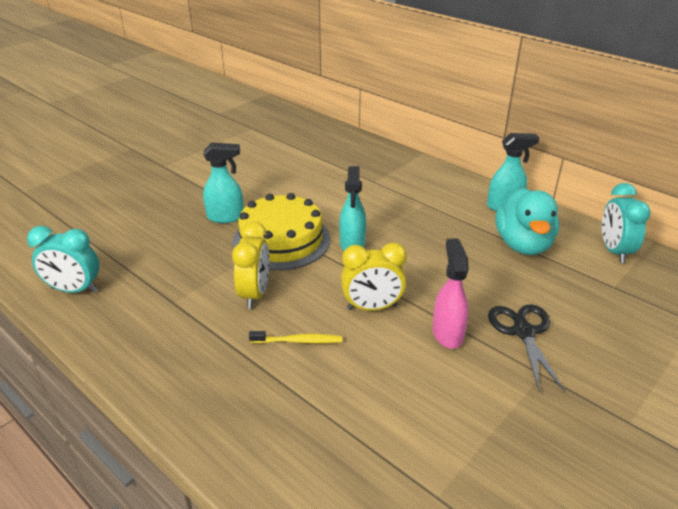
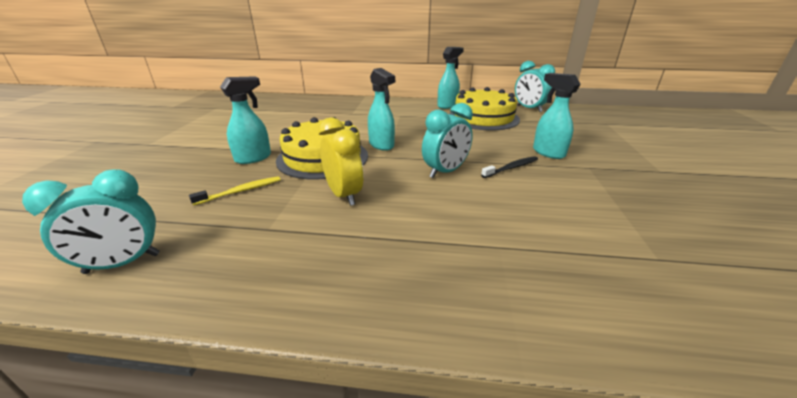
camera: 35 degrees left, 5 degrees down
(298, 341) = (422, 210): yellow toothbrush -> yellow toothbrush (241, 191)
(372, 307) = (445, 172): yellow clock -> turquoise clock
(447, 333) = (511, 168): pink spray bottle -> black toothbrush
(523, 244) = (483, 118): turquoise duck -> yellow cake
(523, 332) = (548, 152): black scissors -> turquoise spray bottle

